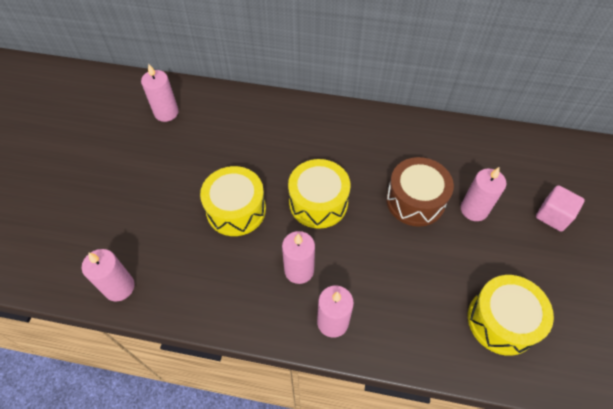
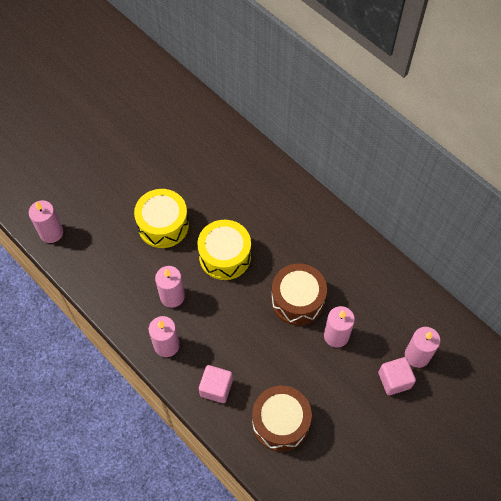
camera: 35 degrees right, 5 degrees up
(166, 113) = (170, 115): pink candle -> pink candle (417, 355)
(416, 331) = (216, 388): none -> pink cube
(501, 321) = (280, 422): yellow drum -> brown drum

